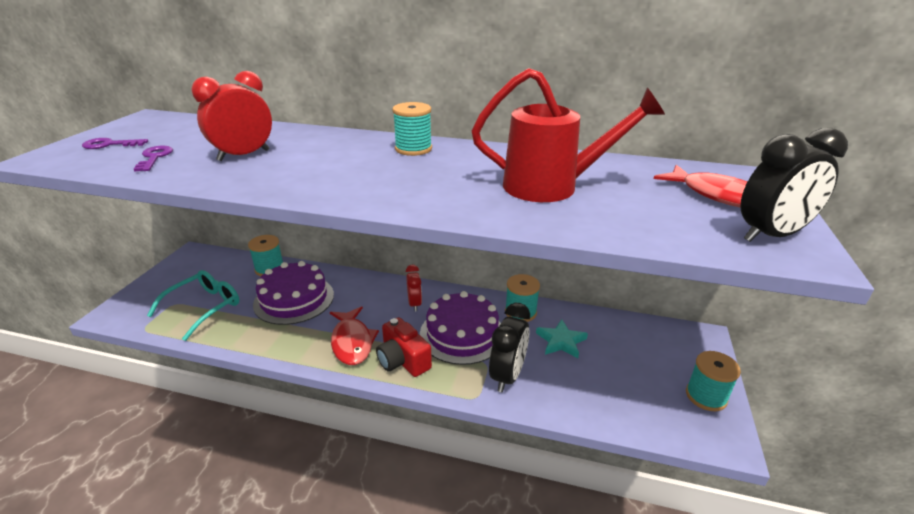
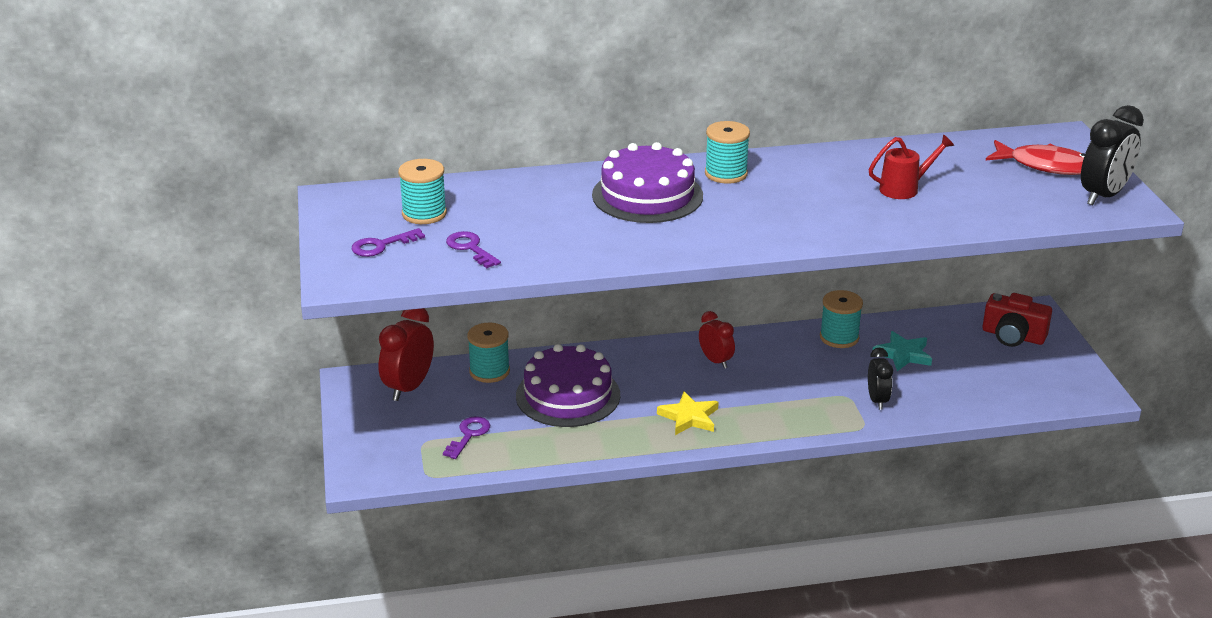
camera: 25 degrees left, 0 degrees up
(203, 308) = (468, 435): turquoise glasses -> purple key
(244, 155) = (562, 223): red clock -> red clock (408, 387)
(352, 342) = (689, 417): red fish -> yellow star
(403, 360) = (761, 418): red camera -> red camera (1013, 336)
(462, 334) = (797, 376): purple cake -> purple cake (647, 195)
(507, 376) = (877, 400): black clock -> black clock, size x0.63
(551, 186) = (904, 189): red watering can -> red watering can, size x0.53
(706, 396) = (1064, 364): turquoise spool -> turquoise spool (424, 214)

